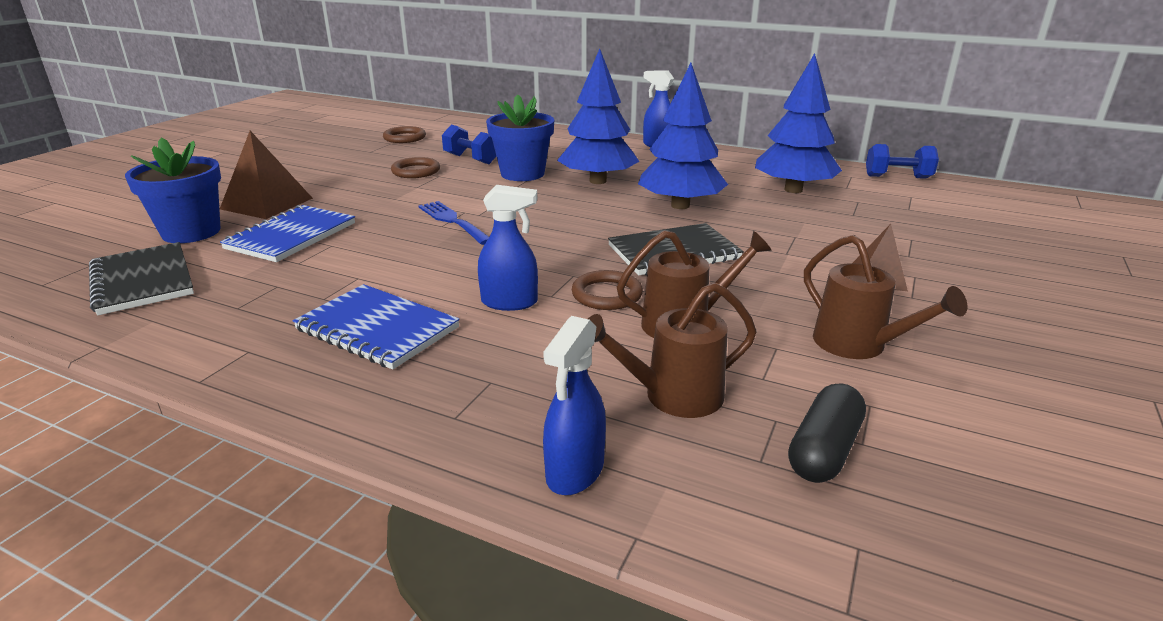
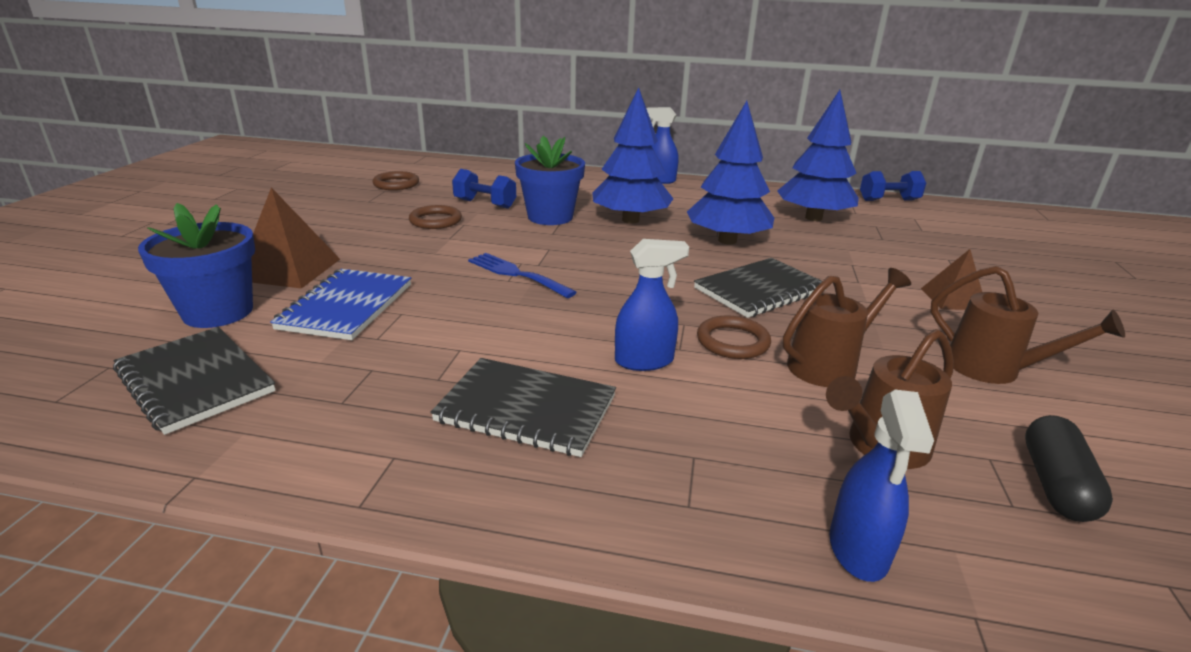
camera: 15 degrees left, 0 degrees up
(377, 329) = (526, 409): blue notebook -> black notebook

